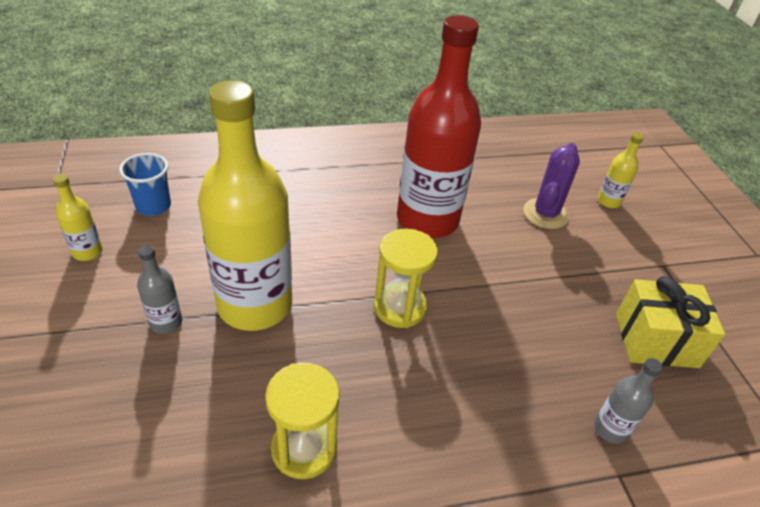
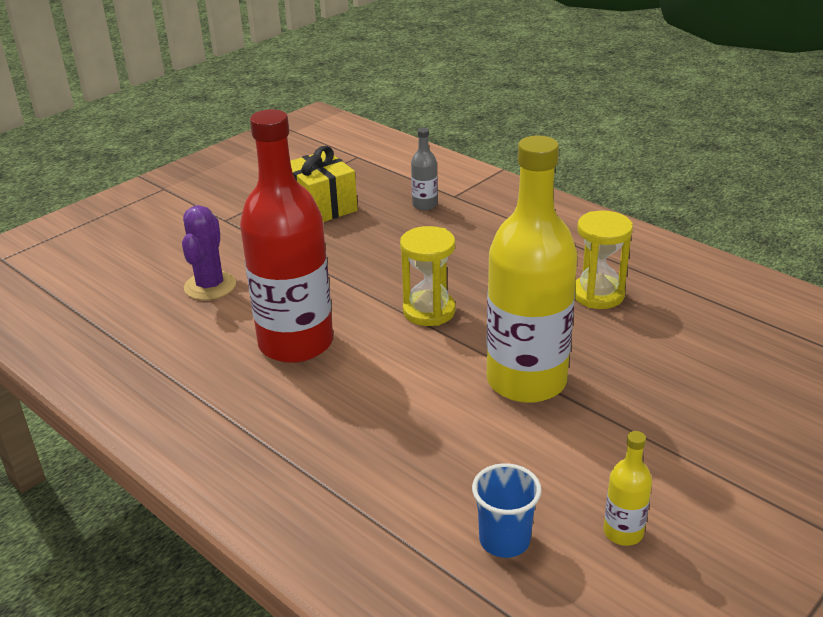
camera: 120 degrees left, 10 degrees down
(166, 322) = (610, 415): grey bottle -> none
(545, 214) = (210, 286): purple cactus -> purple cactus turned 75 degrees counterclockwise
(609, 201) = (151, 261): yellow bottle -> none

